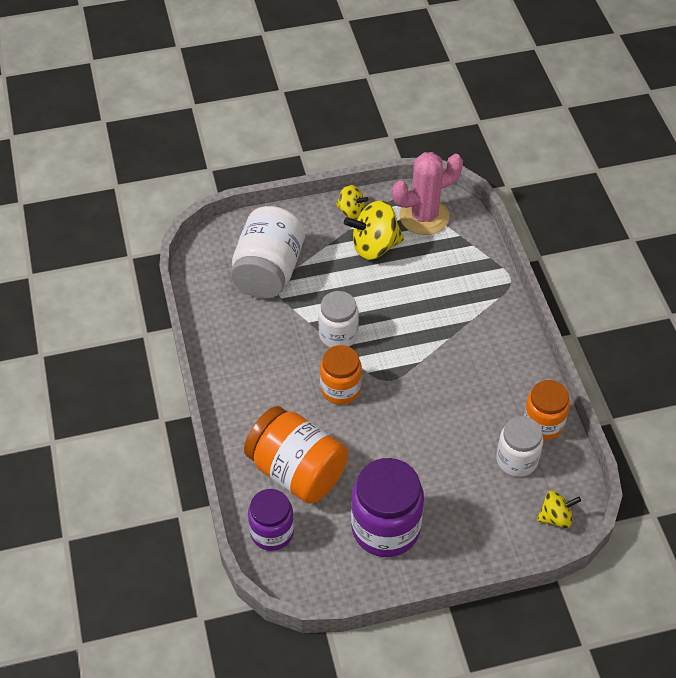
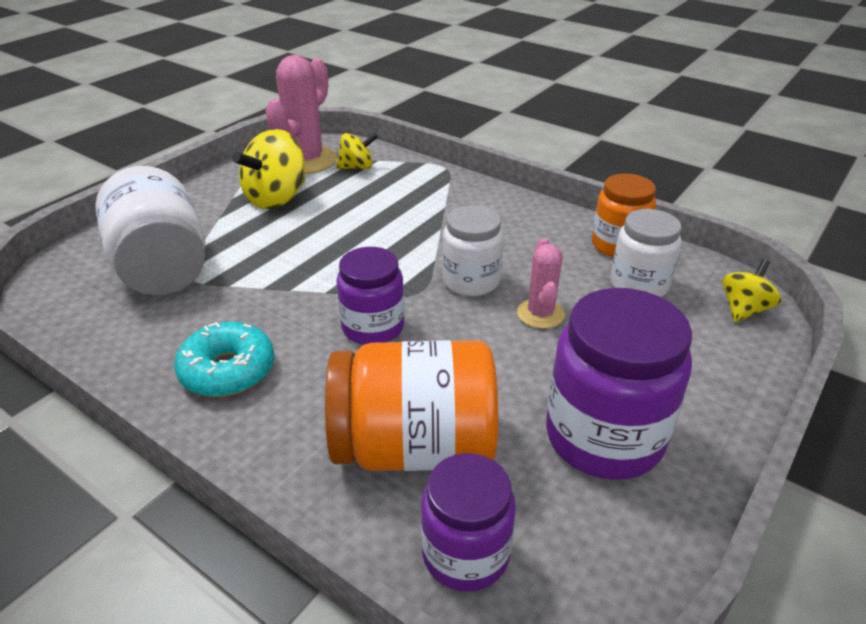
camera: 40 degrees left, 15 degrees down
(251, 369) = (228, 370): none -> turquoise donut
(338, 334) = (313, 281): white jar -> white jar (471, 281)
(340, 389) = (373, 327): orange jar -> purple jar
(351, 211) = (220, 185): yellow spinning top -> yellow spinning top (357, 167)
(436, 440) = (540, 314): none -> pink cactus

